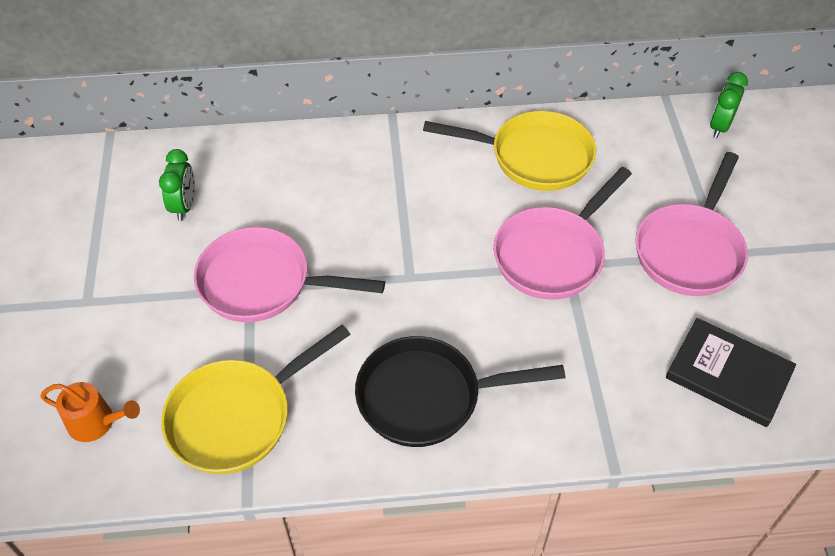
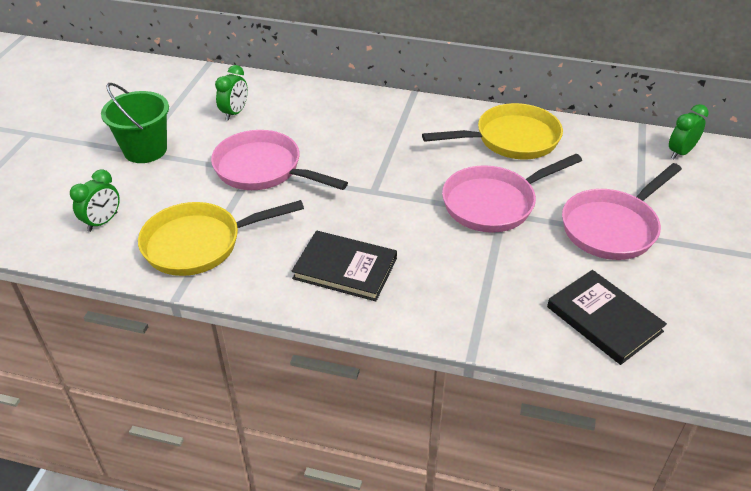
camera: 20 degrees right, 10 degrees down
(95, 296) = (145, 150): none -> green bucket
(97, 423) = (103, 222): orange watering can -> green clock
(427, 397) = (345, 268): black pan -> black book
(534, 157) = (511, 139): yellow pan -> yellow pan turned 45 degrees counterclockwise

